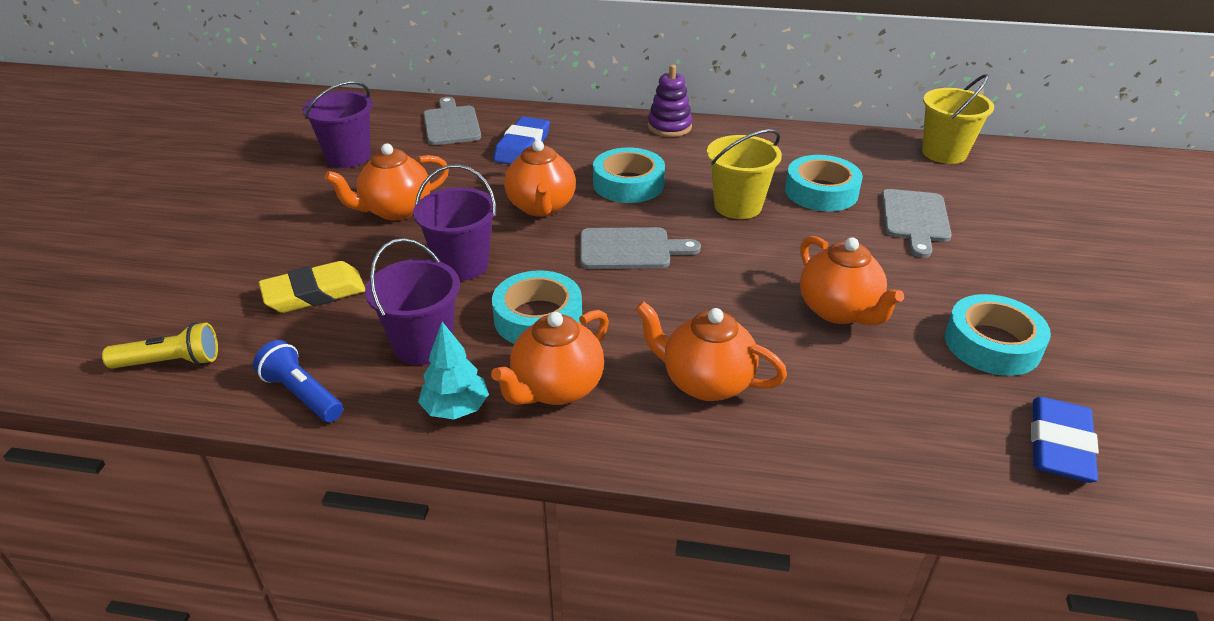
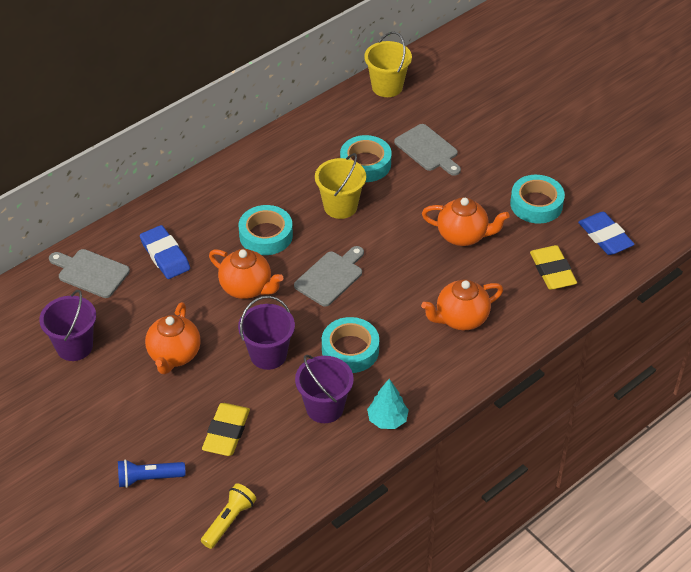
camera: 50 degrees left, 10 degrees up
(302, 394) = (316, 474): blue flashlight -> blue flashlight (149, 478)
(556, 388) = (411, 374): orange teapot -> none
(669, 127) = (223, 174): purple stacking toy -> none
(912, 425) = (552, 271): none -> yellow eraser

